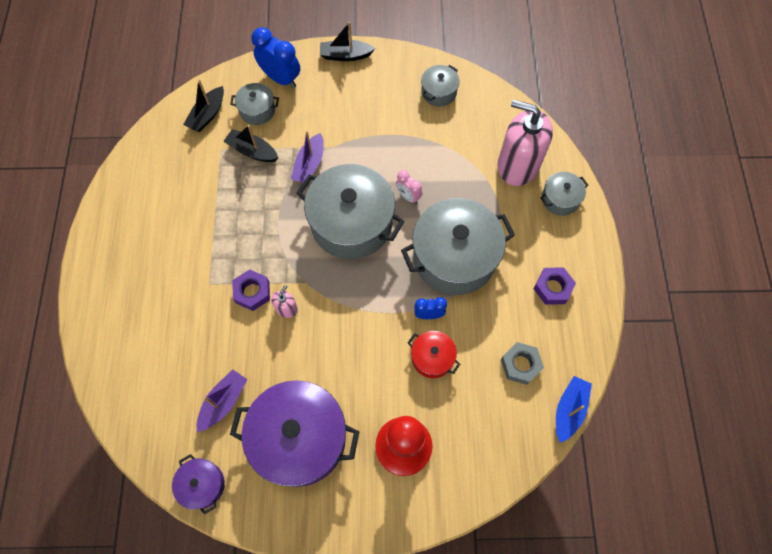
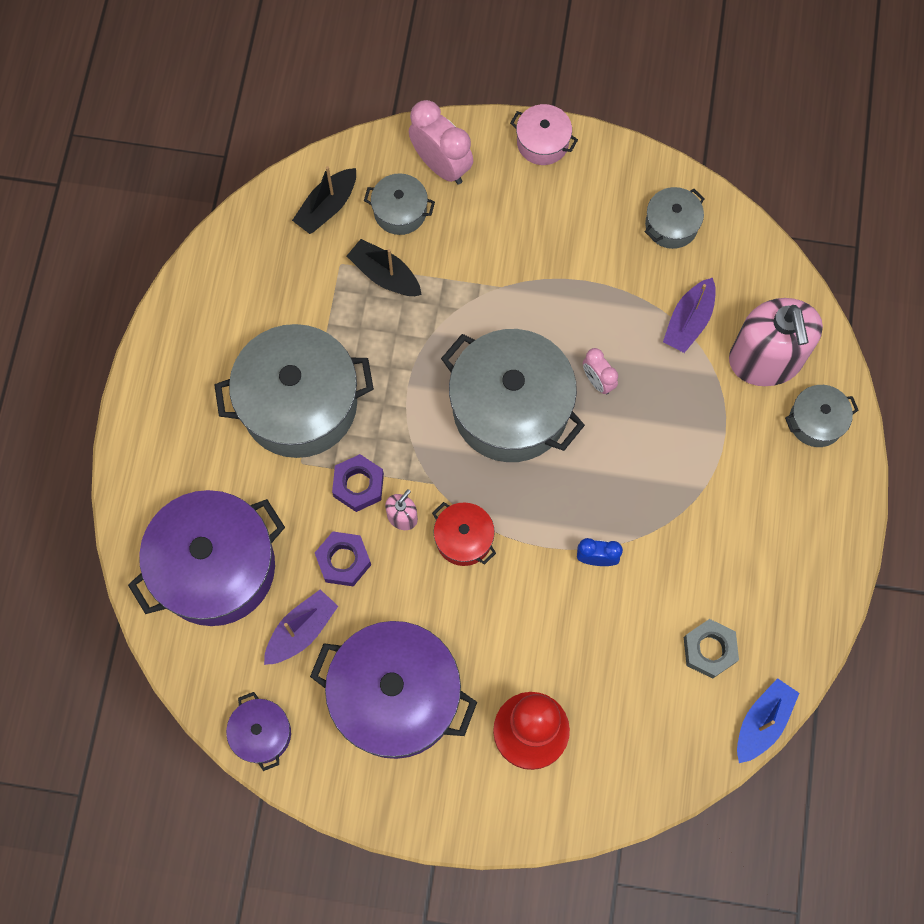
camera: 10 degrees right, 5 degrees up
(155, 367) = (215, 567): none -> purple pot
(281, 78) = (441, 165): blue clock -> pink clock
(309, 164) = (464, 309): purple boat -> purple boat (689, 321)
(345, 55) = (542, 142): black boat -> pink pot
(432, 358) = (590, 619): red pot -> red pot (463, 538)
(454, 257) = (647, 483): grey pot -> grey pot (299, 404)
(518, 165) = (765, 359): pink soap dispenser -> pink soap dispenser turned 135 degrees counterclockwise
(552, 288) = (777, 550): purple nut -> purple nut (343, 561)

